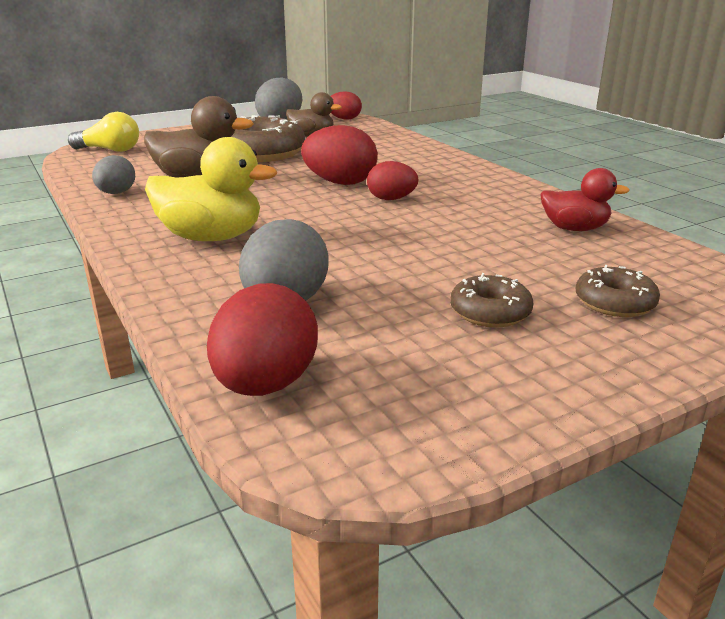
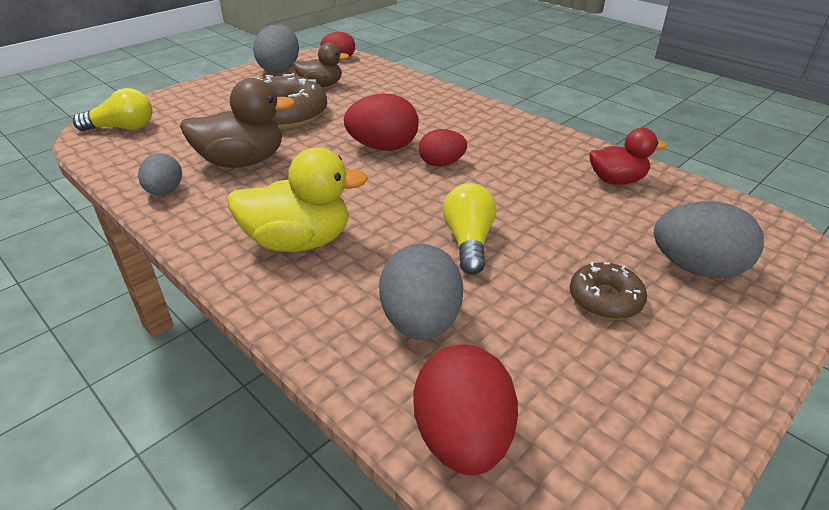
camera: 15 degrees left, 10 degrees up
(376, 255) = (468, 241): none -> yellow light bulb
(614, 303) = (696, 268): brown donut -> grey egg

